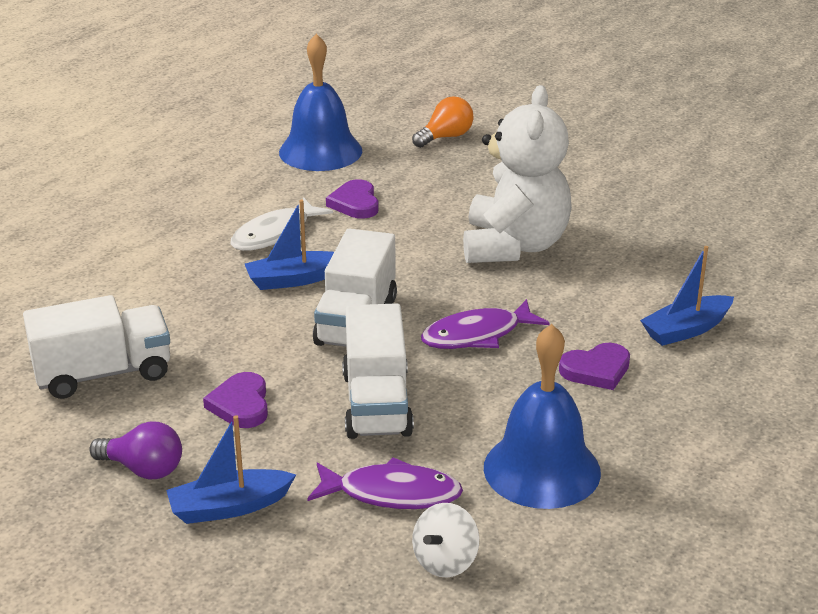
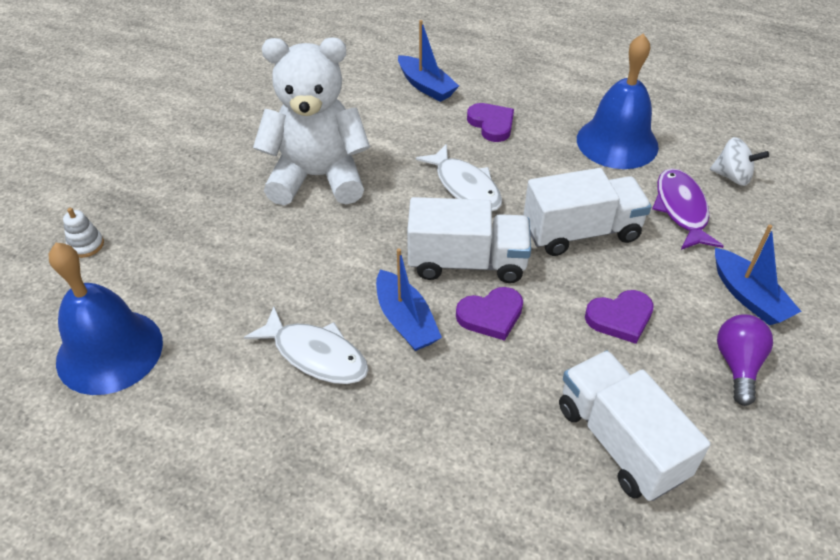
camera: 100 degrees left, 15 degrees up
(355, 203) = (242, 298): purple heart -> purple heart (491, 315)
(445, 137) = (86, 245): orange light bulb -> white stacking toy
(477, 335) = (465, 186): purple fish -> white fish

